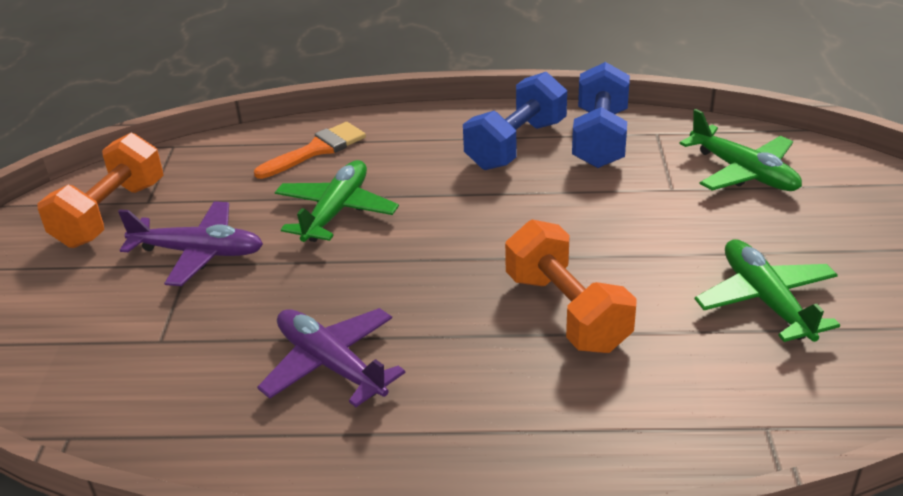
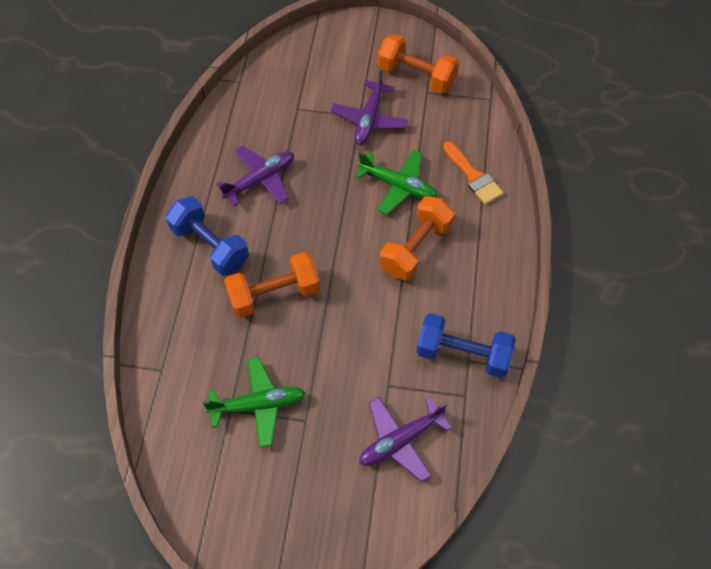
camera: 95 degrees right, 25 degrees up
(447, 186) = (415, 248): none -> orange dumbbell
(516, 145) = (462, 296): blue dumbbell -> blue dumbbell (210, 246)
(743, 172) = (400, 440): green plane -> purple plane

